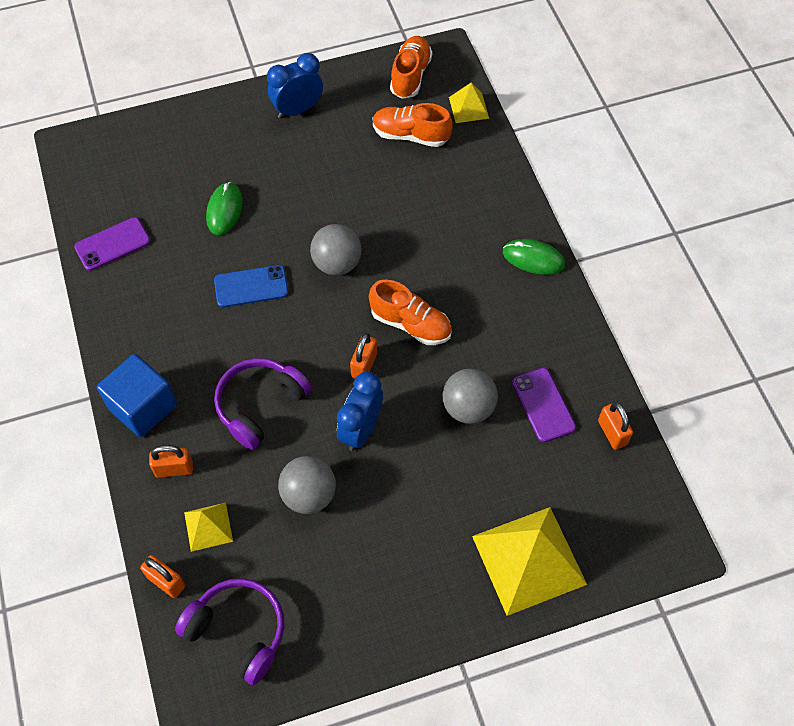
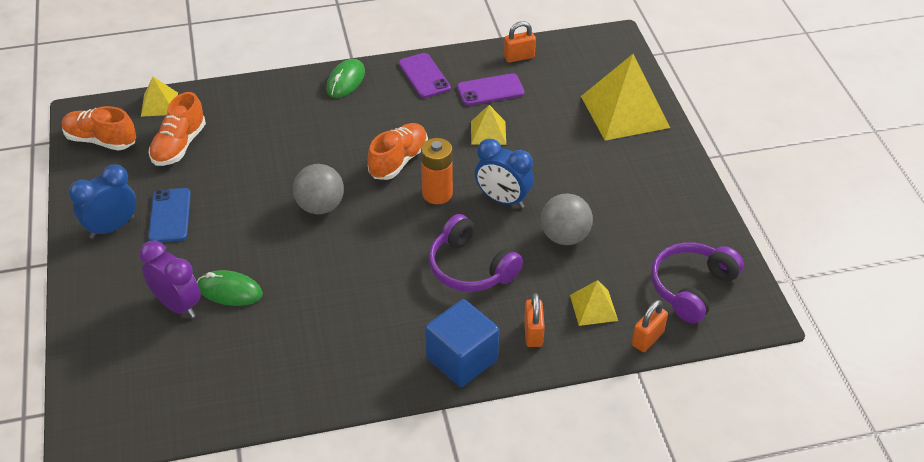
camera: 85 degrees left, 15 degrees down
(112, 244) = (249, 390): purple phone -> purple phone (424, 76)
(207, 176) = (177, 305): none -> purple clock
(251, 286) = (333, 271): blue phone -> blue phone (170, 215)
(298, 110) = (112, 227): blue clock -> blue clock turned 75 degrees clockwise
(364, 365) = (437, 194): orange padlock -> orange battery
(468, 408) = (488, 132): grey ball -> yellow pyramid

